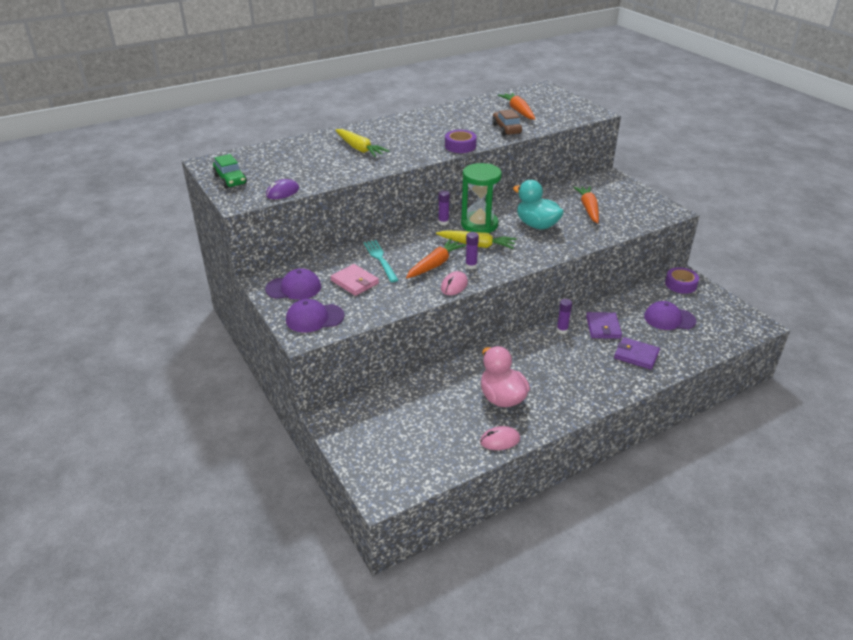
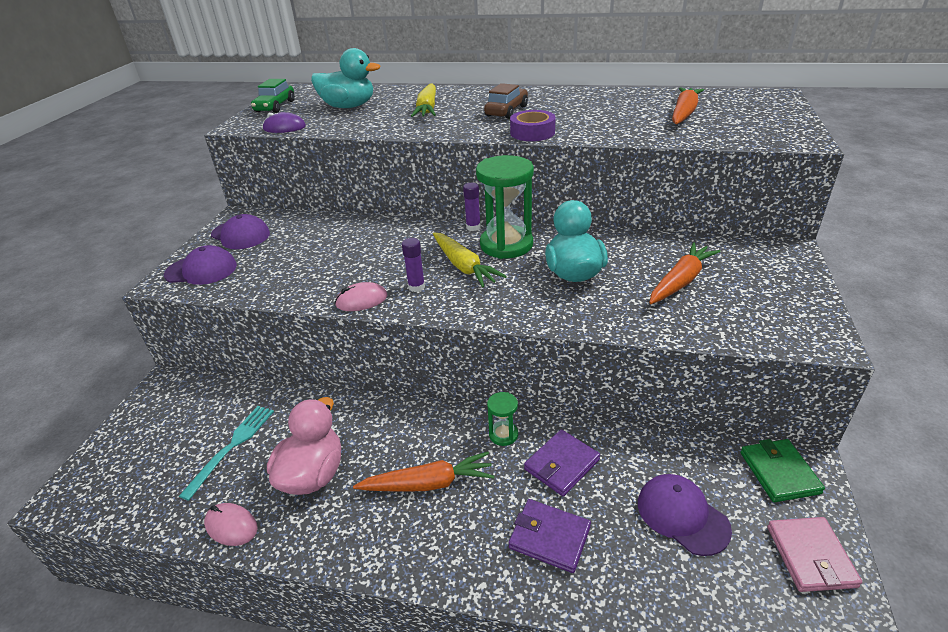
camera: 45 degrees right, 0 degrees up
(295, 163) = (348, 106): none -> turquoise duck
(314, 318) = (201, 270): purple cap -> purple cap turned 150 degrees clockwise
(354, 282) = (290, 252): pink wallet -> pink wallet (810, 556)
(380, 259) = (350, 239): turquoise fork -> turquoise fork (232, 446)
(435, 264) = (386, 268): orange carrot -> orange carrot (428, 483)
(506, 129) = (627, 129): brown car -> brown car (506, 111)
(562, 330) = (503, 435): purple glue stick -> green hourglass
(636, 355) = (549, 537): purple wallet -> purple wallet turned 45 degrees counterclockwise
(680, 284) = (779, 472): purple tape -> green wallet

